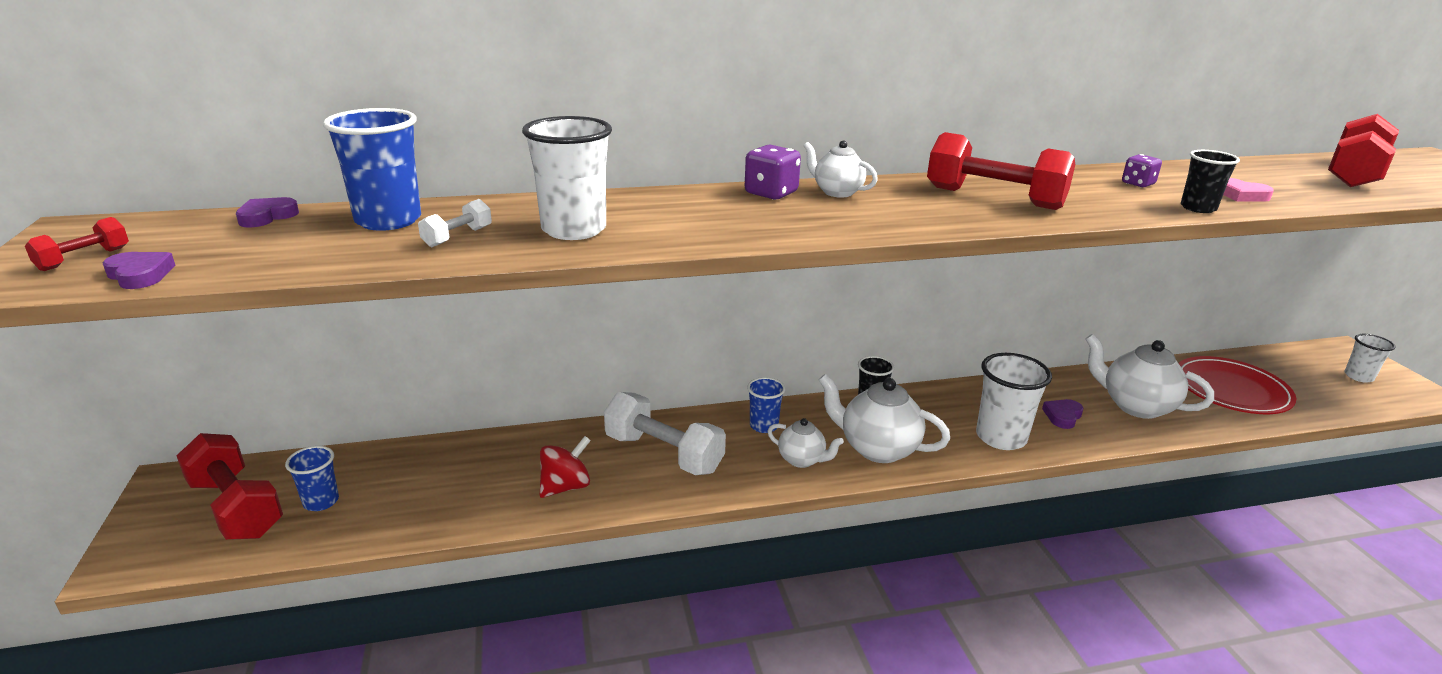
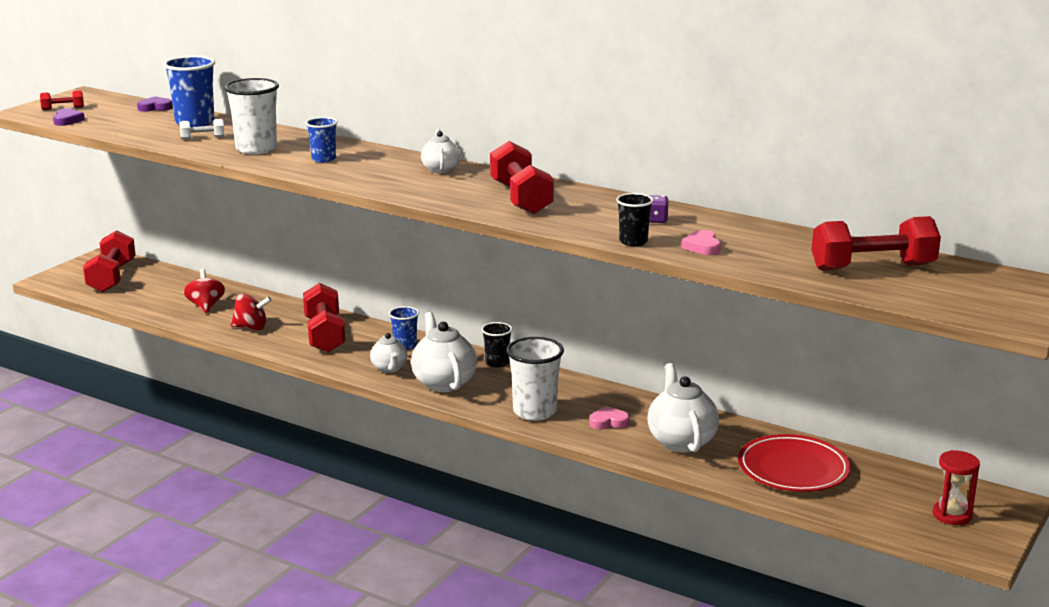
camera: 45 degrees right, 5 degrees down
(321, 501) = (144, 289): blue cup -> blue cup (323, 159)
(454, 486) = (205, 306): none -> red spinning top
(664, 453) = (324, 335): white dumbbell -> red dumbbell
(771, 193) = (402, 159): purple dice -> none
(1062, 416) = (608, 422): purple heart -> pink heart
(1358, 376) = (952, 515): white cup -> red hourglass

